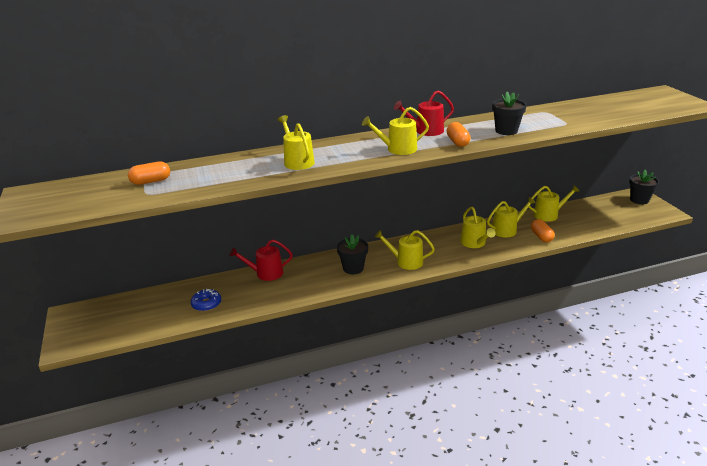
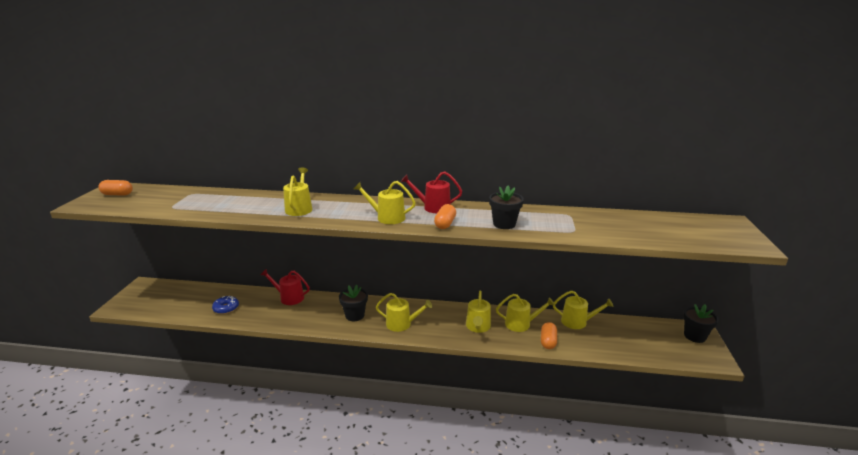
camera: 25 degrees right, 5 degrees down
(151, 181) = (188, 199): orange capsule -> orange capsule (117, 194)
(406, 261) = (402, 324): yellow watering can -> yellow watering can turned 150 degrees clockwise

